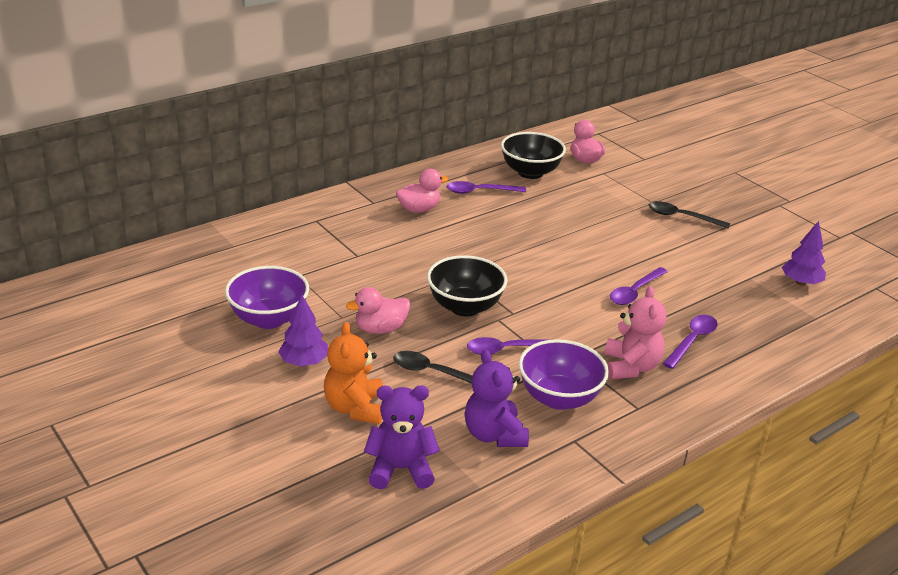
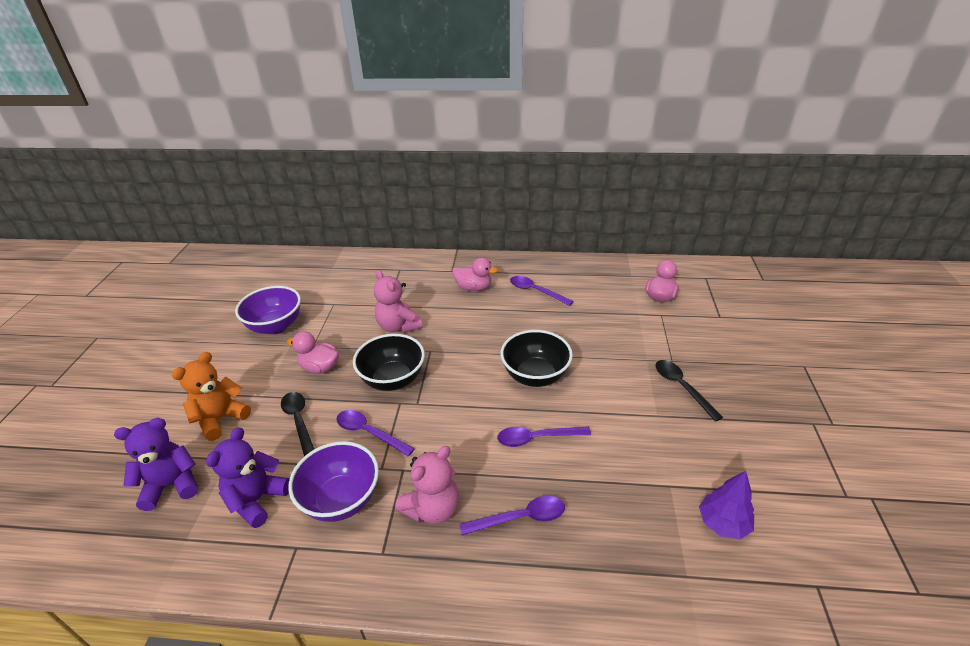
camera: 45 degrees right, 5 degrees up
(304, 362) = (246, 367): purple tree -> none
(400, 267) = (398, 326): none -> pink teddy bear
(400, 469) = (171, 485): purple teddy bear -> purple teddy bear turned 60 degrees counterclockwise
(530, 172) = (597, 291): black bowl -> black bowl (535, 376)

